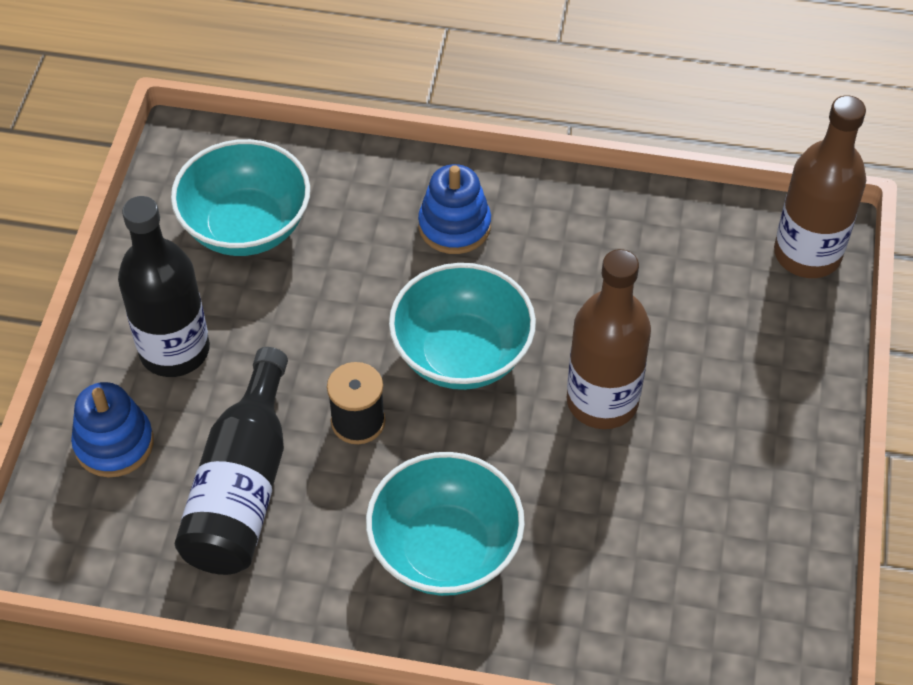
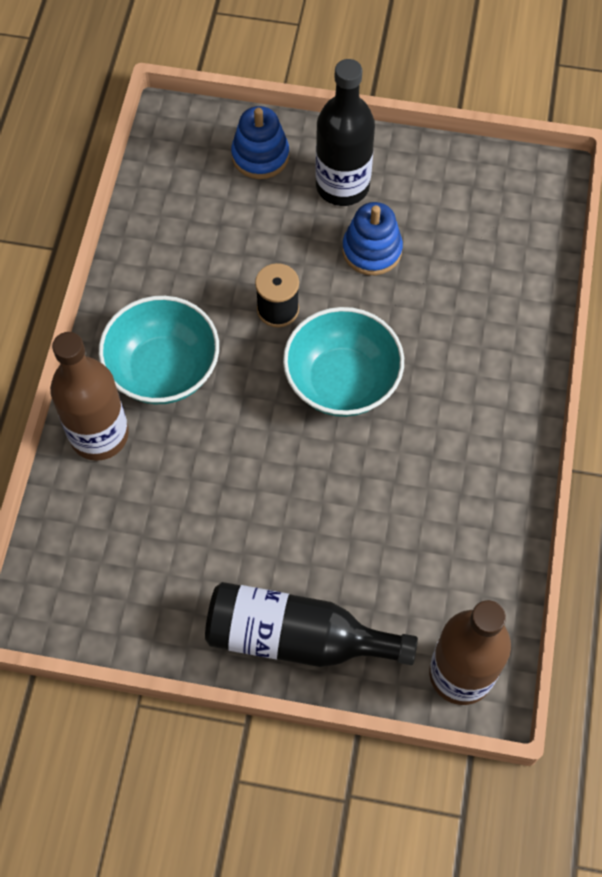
camera: 90 degrees right, 10 degrees up
(242, 487) = (222, 237): black bottle -> black bottle (297, 638)
(246, 226) = (465, 224): turquoise bowl -> none
(454, 226) = (475, 376): blue stacking toy -> blue stacking toy (372, 250)
(602, 401) = (296, 486): brown bottle -> brown bottle (99, 435)

